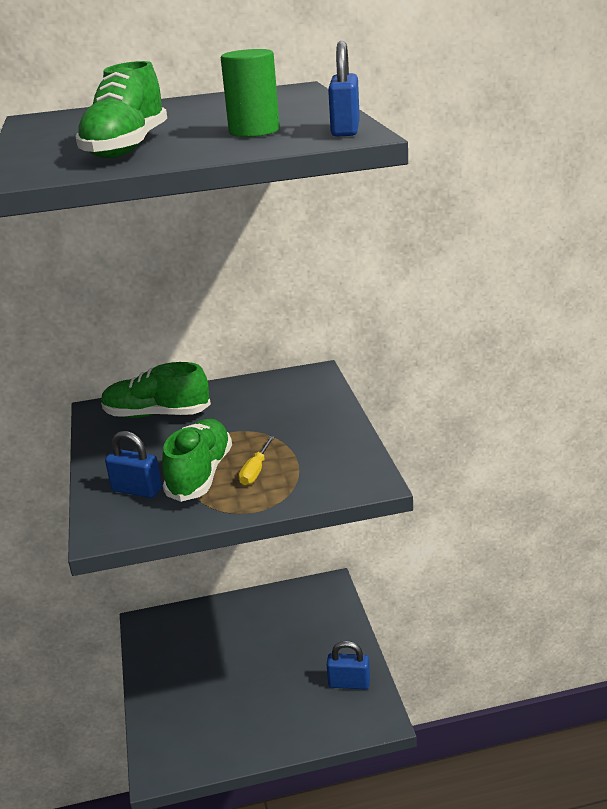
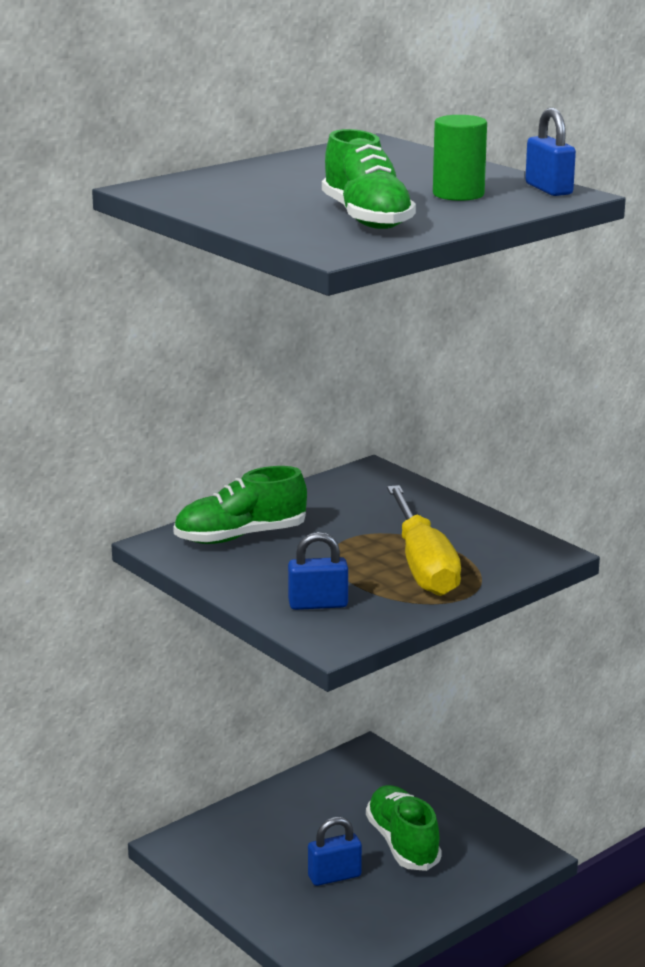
camera: 30 degrees left, 5 degrees down
(200, 474) = (368, 579): green shoe -> green shoe (403, 843)
(255, 471) = (423, 565): yellow screwdriver -> yellow screwdriver, size x2.38
(349, 683) = (471, 834): blue padlock -> blue padlock (334, 876)

